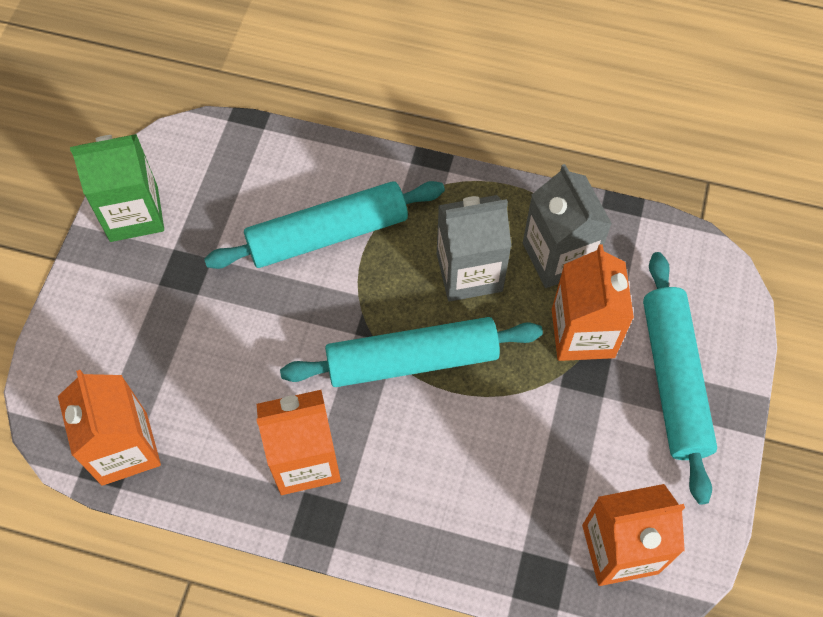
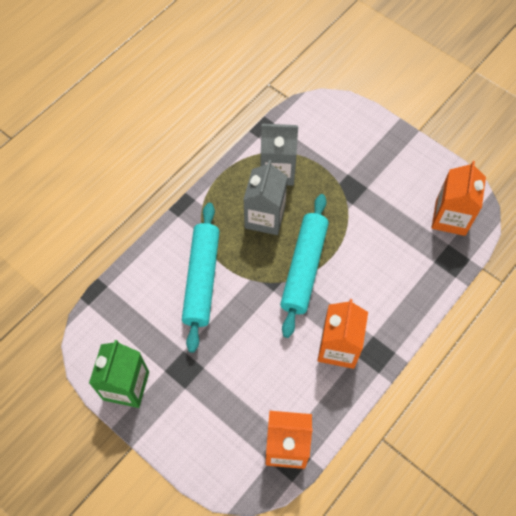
camera: 65 degrees left, 0 degrees up
(582, 333) = (328, 180): orange carton -> none
(673, 379) = (372, 152): turquoise rolling pin -> none

